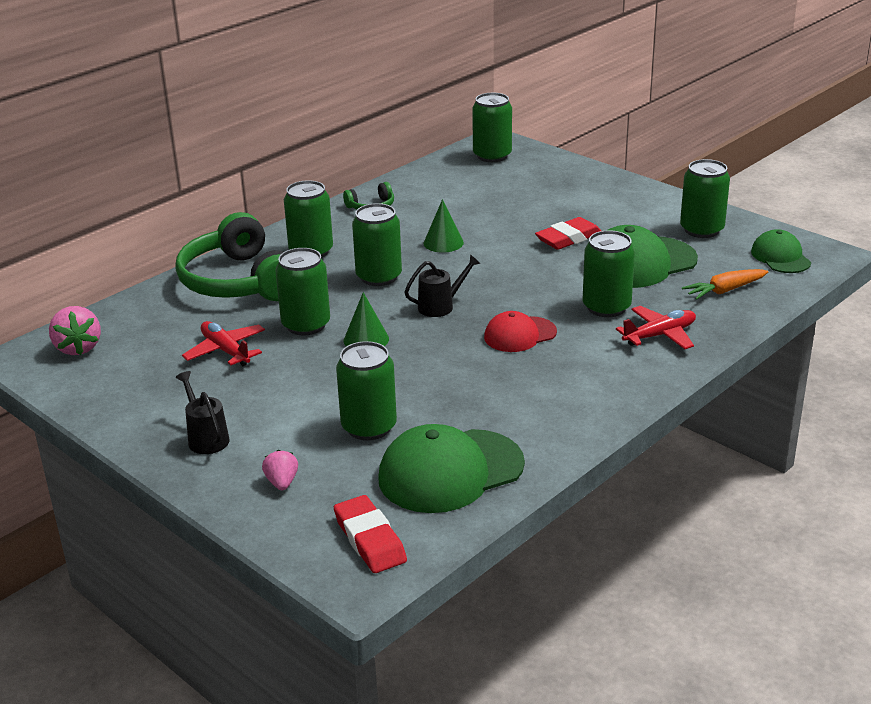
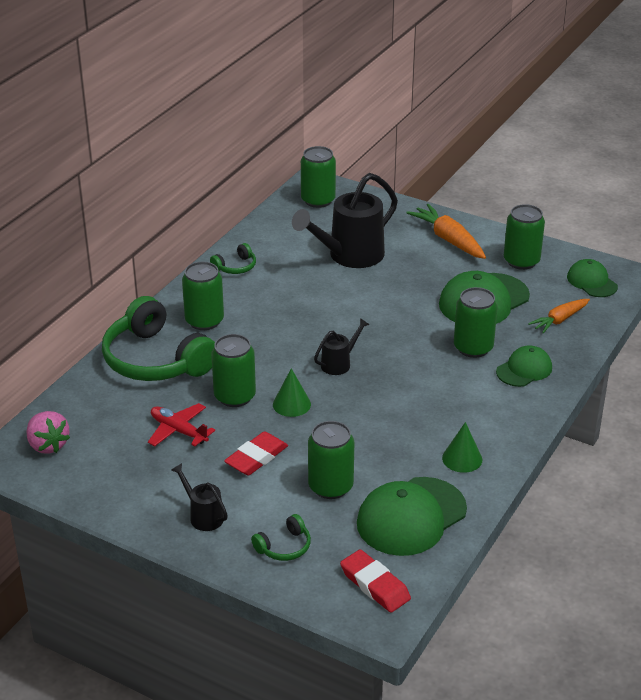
camera: 15 degrees left, 5 degrees up
(282, 482) = (284, 547): pink strawberry -> green headphones
(379, 277) = (275, 340): green can -> none
(443, 243) = (314, 298): green cone -> green cone (462, 458)
(502, 208) = (349, 256): none -> black watering can
(520, 335) = (414, 383): red cap -> none
(568, 238) = (417, 282): red eraser -> red eraser (256, 457)
(623, 202) = (448, 239): none -> orange carrot
(659, 335) = (524, 370): red plane -> green cap

